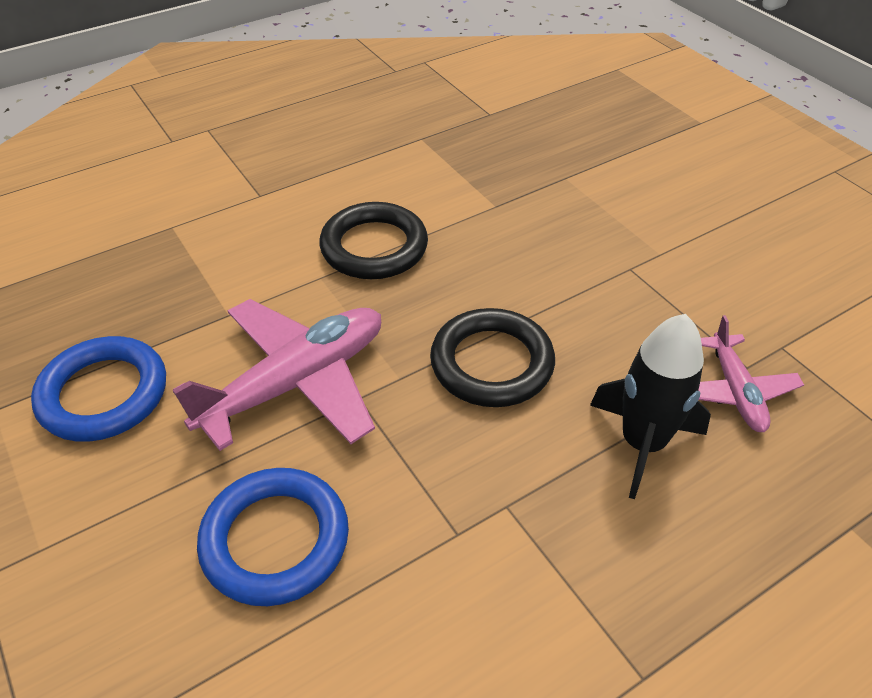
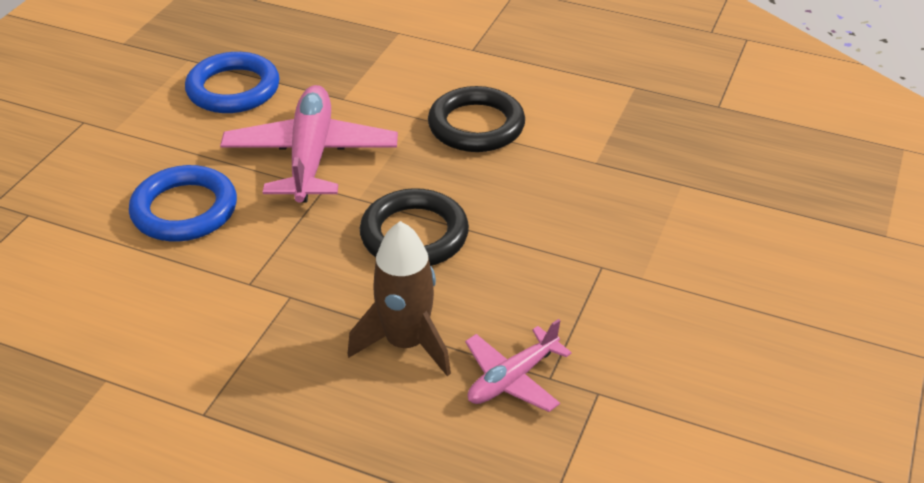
camera: 55 degrees right, 5 degrees down
(296, 383) = (311, 156): pink plane -> pink plane turned 105 degrees counterclockwise
(642, 443) = (406, 343): black rocket -> brown rocket

